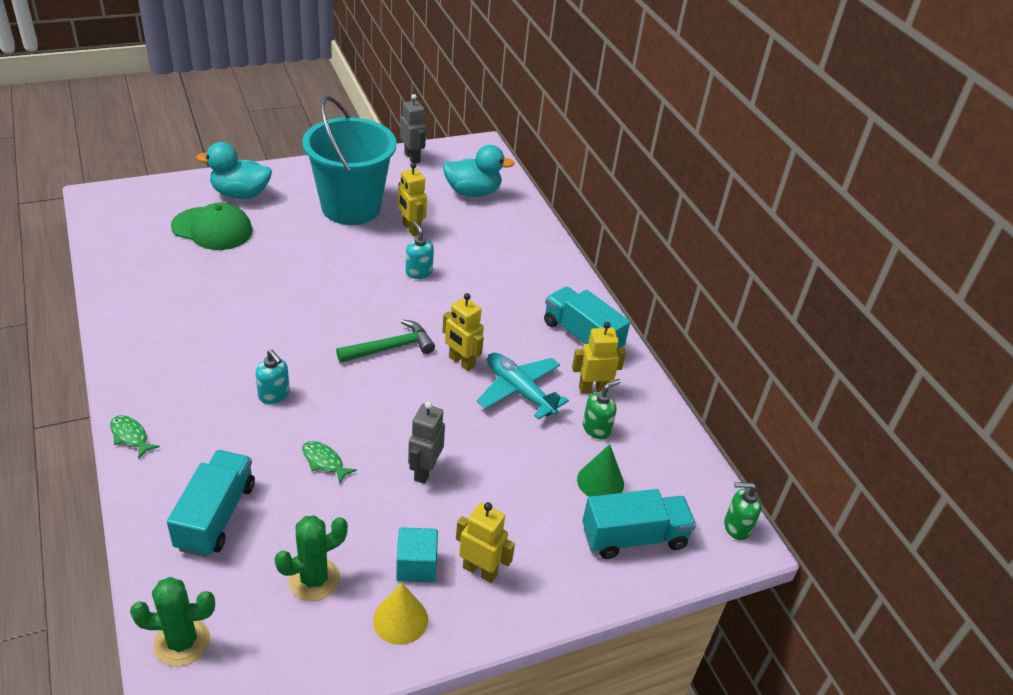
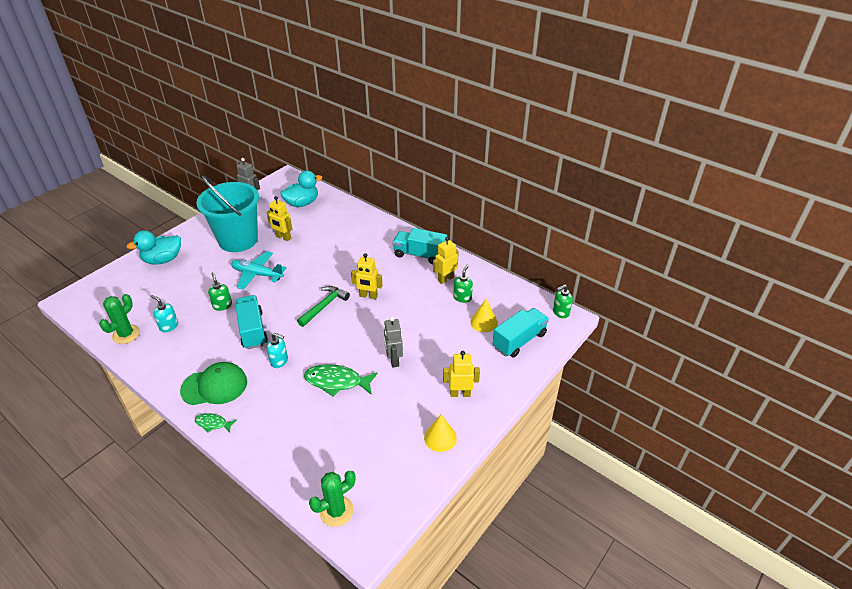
camera: 25 degrees left, 0 degrees up
(212, 229) = (162, 287): green cap -> green cap (214, 386)
(216, 516) = (300, 439): turquoise truck -> turquoise truck (253, 330)
(264, 286) = (222, 305): none -> green soap dispenser
(314, 579) = (380, 442): green cactus -> green cactus (126, 334)
(324, 461) = (337, 382): green fish -> green fish, size x1.85
(416, 566) = (427, 408): turquoise cube -> none
(419, 272) = (307, 259): turquoise soap dispenser -> turquoise soap dispenser (169, 326)
(519, 391) = (410, 297): turquoise plane -> turquoise plane (257, 274)
(600, 481) = (484, 322): green cone -> yellow cone

